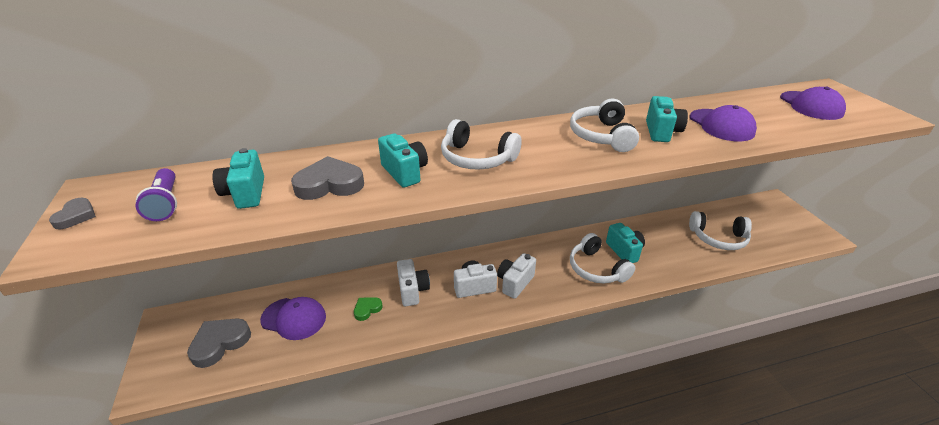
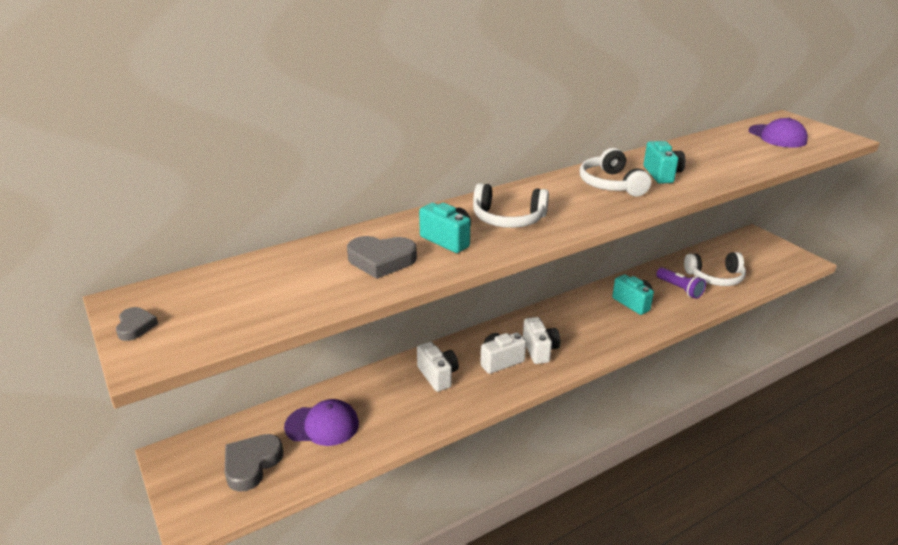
camera: 15 degrees left, 5 degrees down
(165, 203) = (224, 301): purple flashlight -> purple flashlight (679, 289)
(245, 193) = (301, 280): turquoise camera -> none
(329, 184) = (381, 260): grey heart -> grey heart turned 150 degrees counterclockwise
(367, 309) = (398, 402): green heart -> none
(515, 283) = (539, 350): white camera -> white camera turned 150 degrees clockwise
(596, 269) = (613, 323): white headphones -> none
(721, 125) = (710, 162): purple cap -> none

